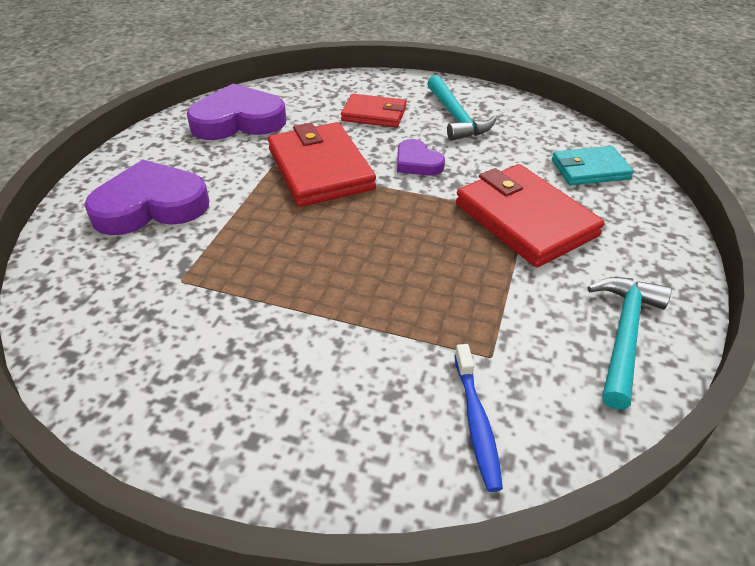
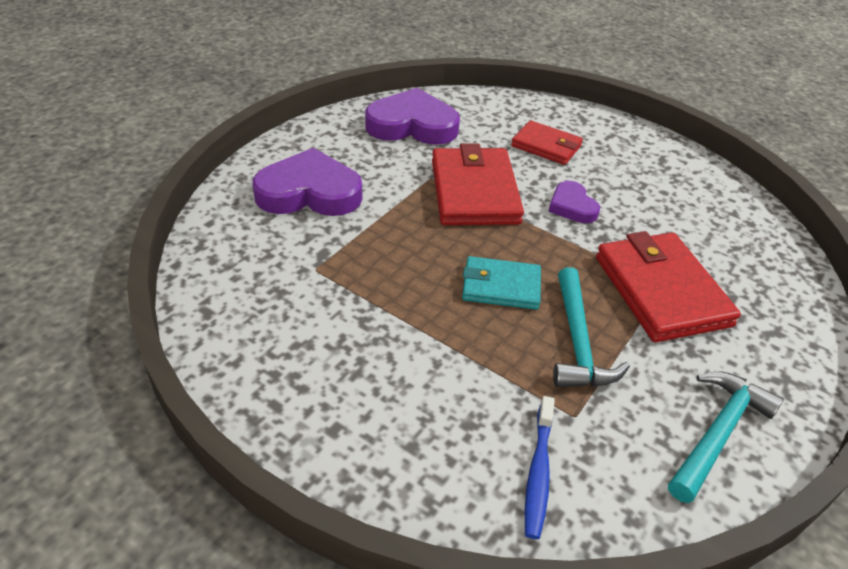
camera: 15 degrees right, 0 degrees up
(456, 117) = (629, 166): turquoise hammer -> turquoise hammer (578, 342)
(589, 169) = (752, 254): turquoise wallet -> turquoise wallet (501, 286)

